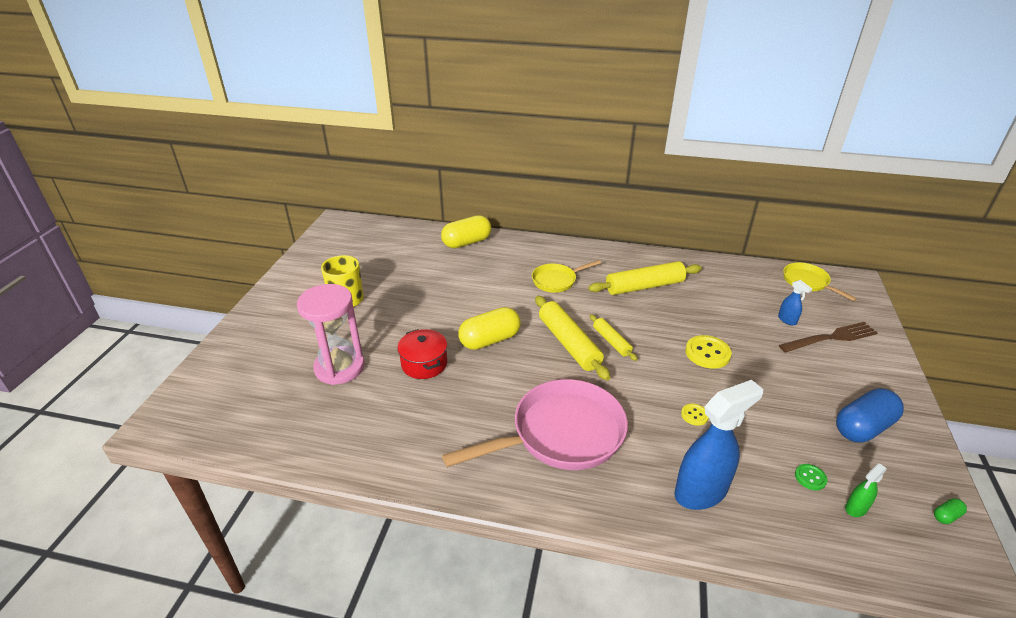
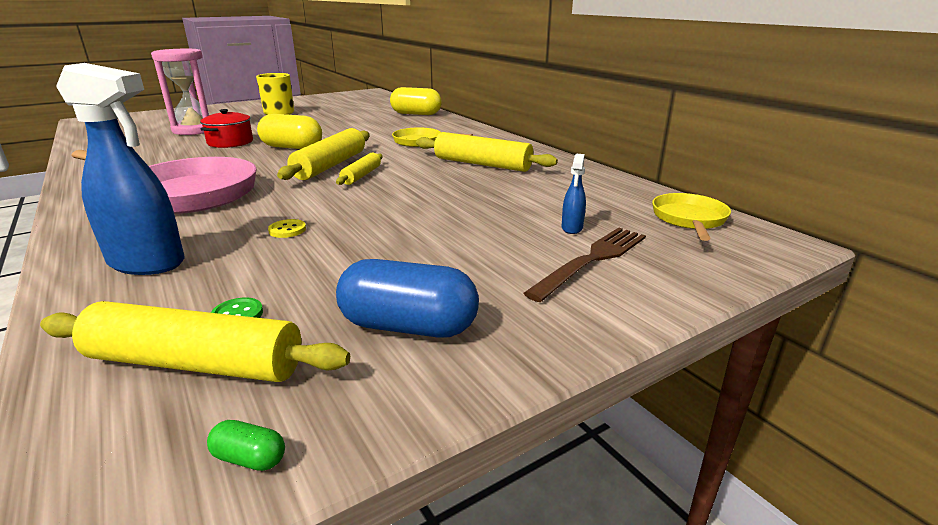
camera: 45 degrees right, 10 degrees down
(707, 353) = (415, 210): yellow button -> none
(831, 337) = (593, 259): brown fork -> brown fork turned 75 degrees counterclockwise
(856, 508) = (196, 363): green spray bottle -> yellow rolling pin

